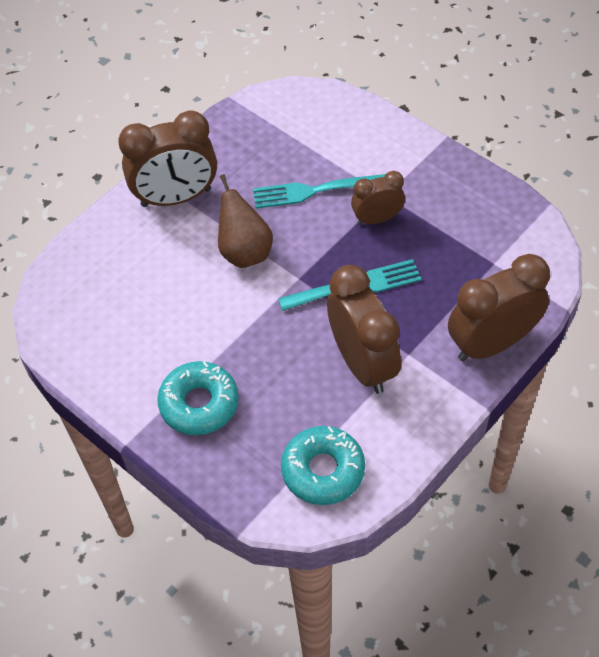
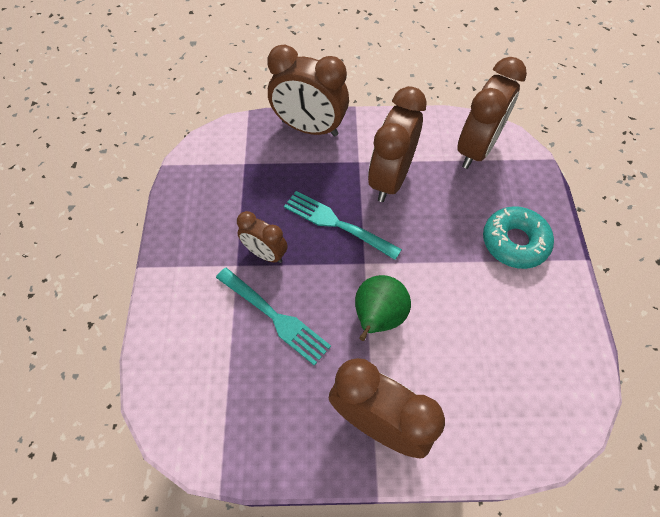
camera: 135 degrees left, 5 degrees up
(245, 252) = (378, 317): brown pear -> green pear
(323, 470) = (476, 149): turquoise donut -> brown clock

